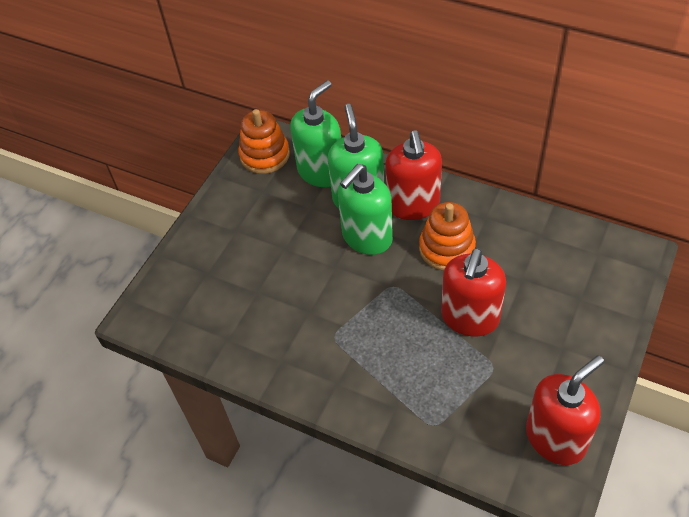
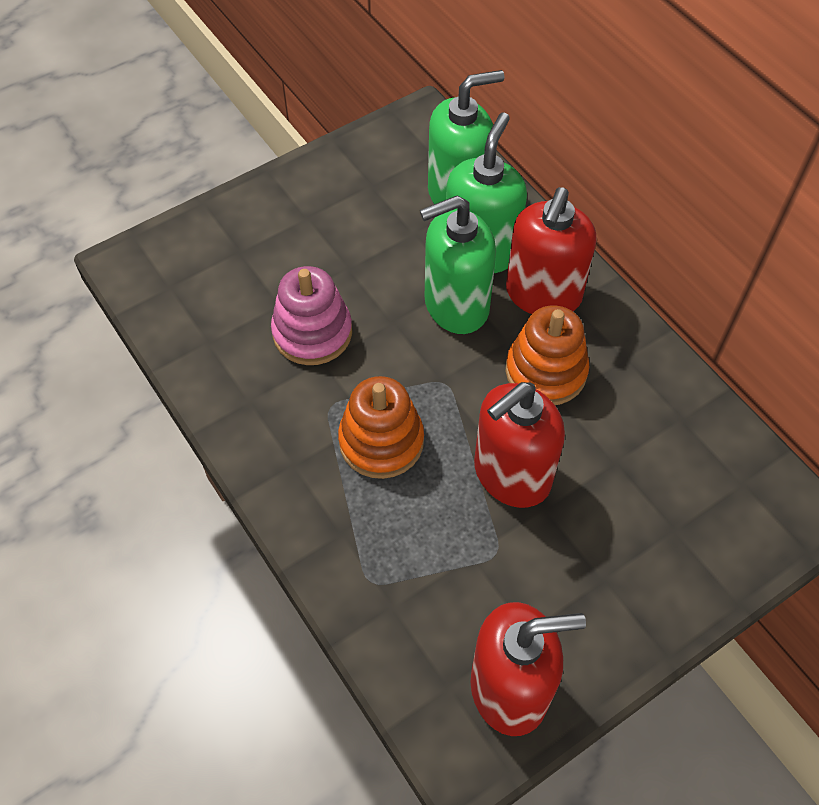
camera: 25 degrees right, 5 degrees up
(265, 155) = (405, 142): orange stacking toy -> orange stacking toy (381, 441)
(290, 298) = (312, 332): none -> pink stacking toy

